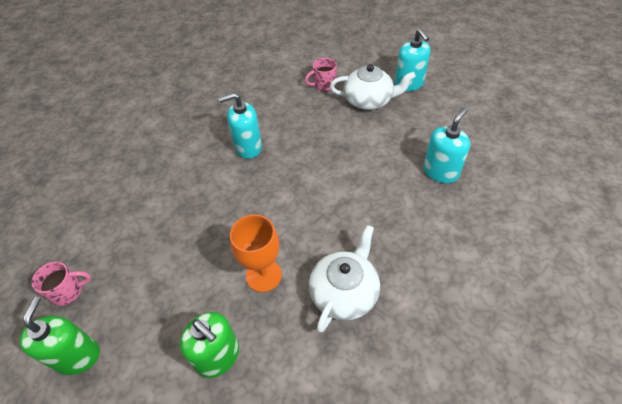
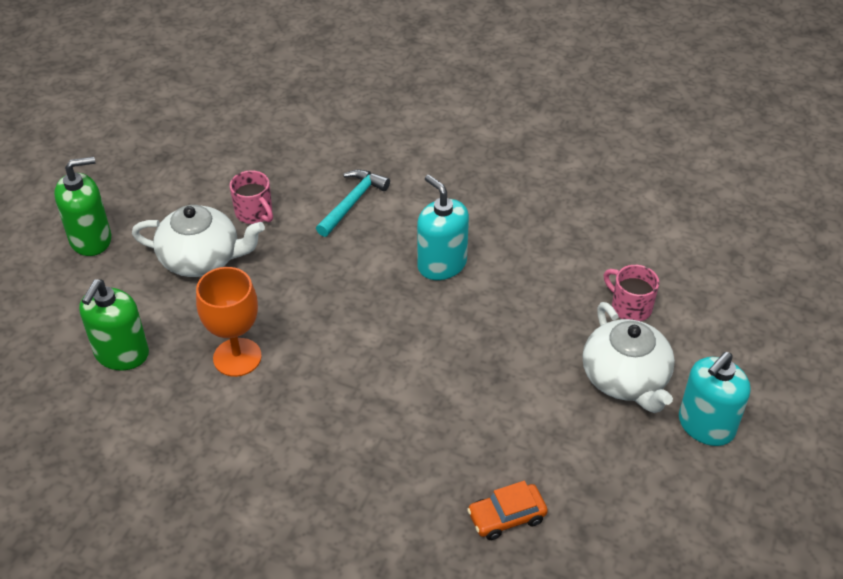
camera: 65 degrees right, 5 degrees down
(68, 291) = (159, 195): pink mug -> pink mug (254, 213)
(167, 175) = (352, 202): none -> turquoise hammer
(344, 292) = (241, 448): white teapot -> white teapot (201, 258)
(440, 172) = (506, 517): turquoise soap dispenser -> orange car

